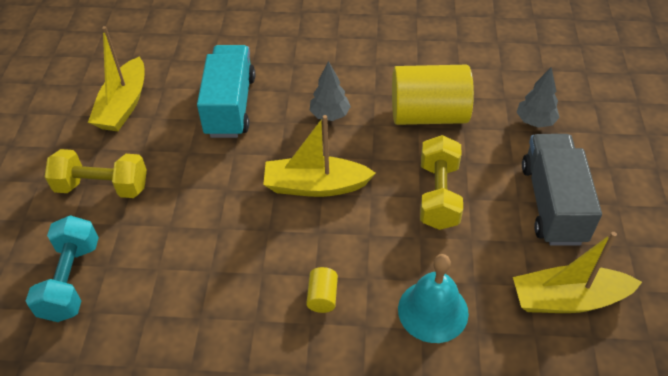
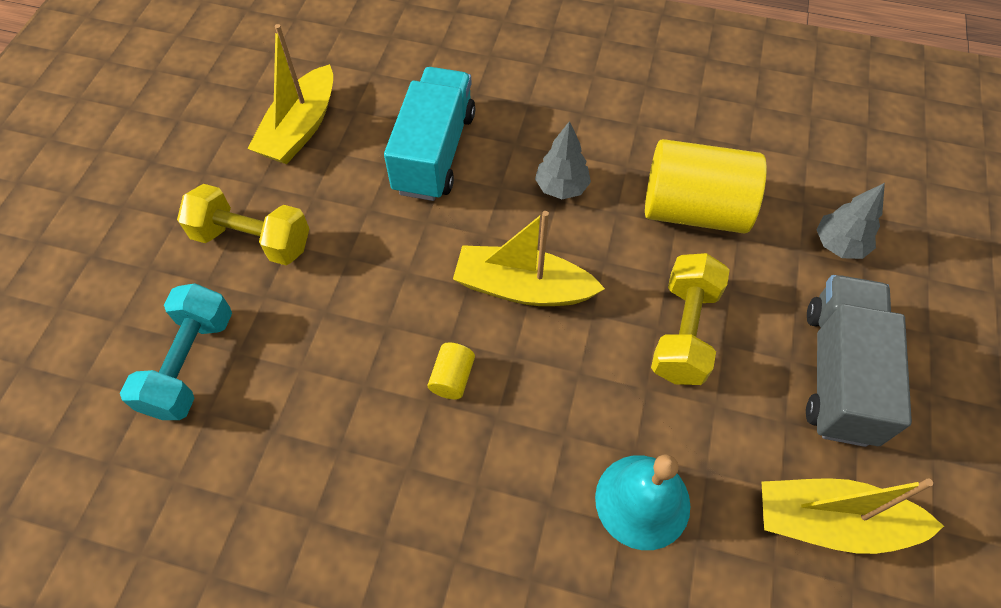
camera: 10 degrees right, 10 degrees up
(322, 297) = (500, 451): yellow cylinder -> yellow cylinder (452, 378)

